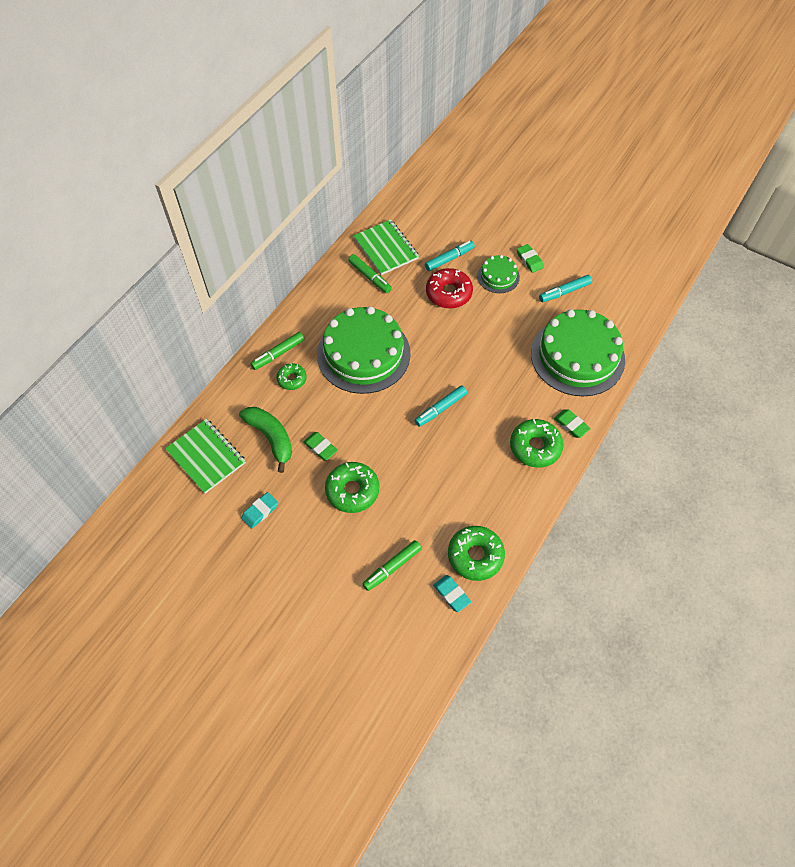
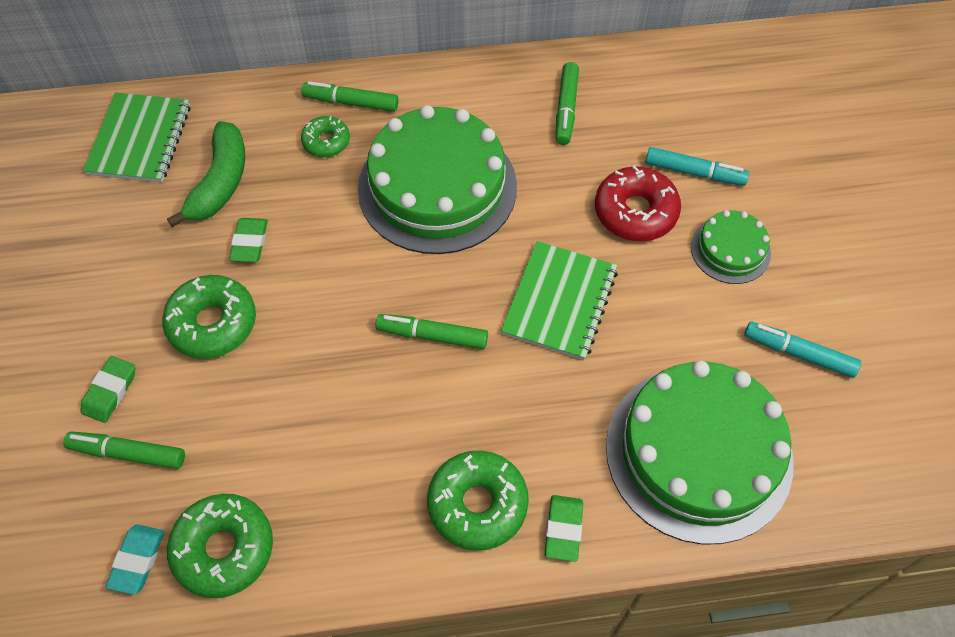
camera: 50 degrees right, 0 degrees up
(260, 511) = (104, 246): turquoise eraser -> none
(386, 248) = (631, 93): green notebook -> green notebook (559, 302)
(440, 409) = (432, 335): turquoise marker -> green marker
(529, 260) = (804, 268): green eraser -> green eraser (110, 391)

